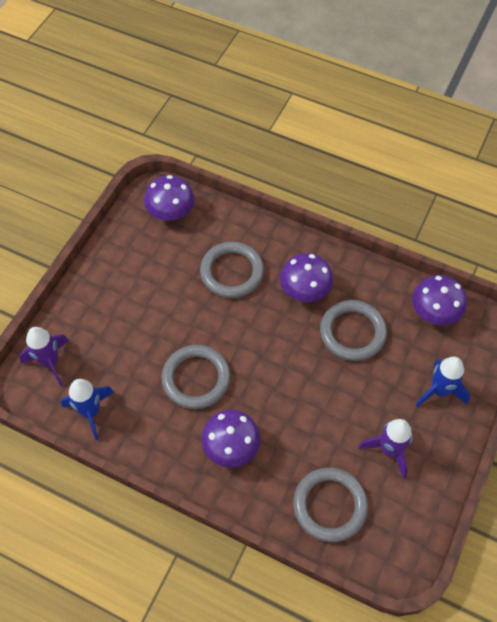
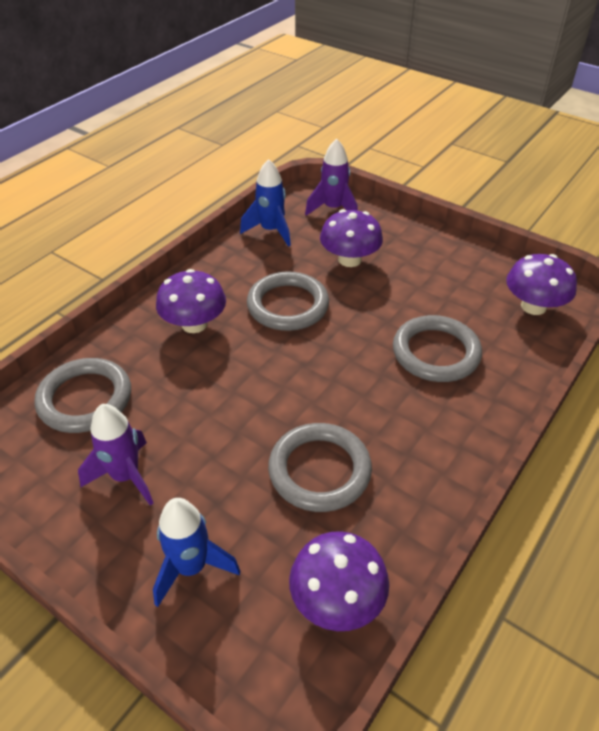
camera: 100 degrees right, 15 degrees down
(305, 290) = (400, 426): purple mushroom -> purple mushroom (349, 259)

